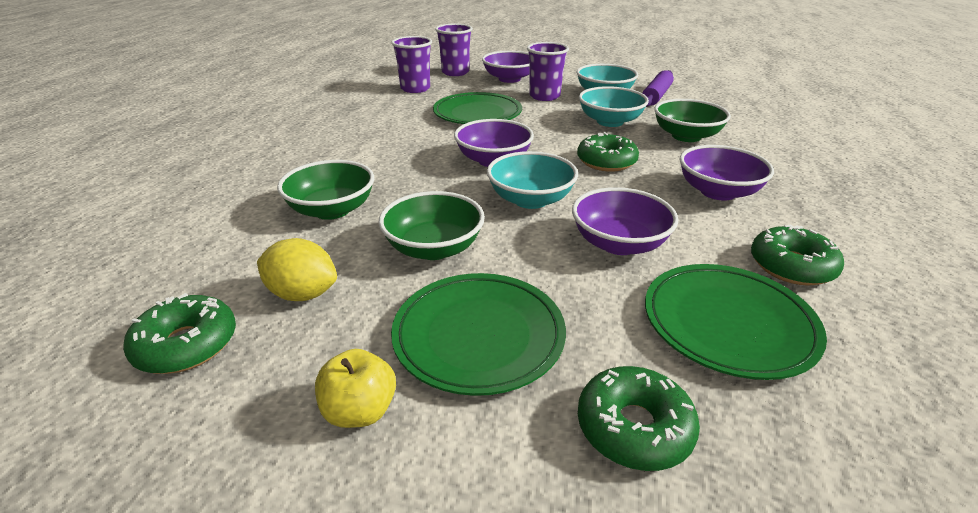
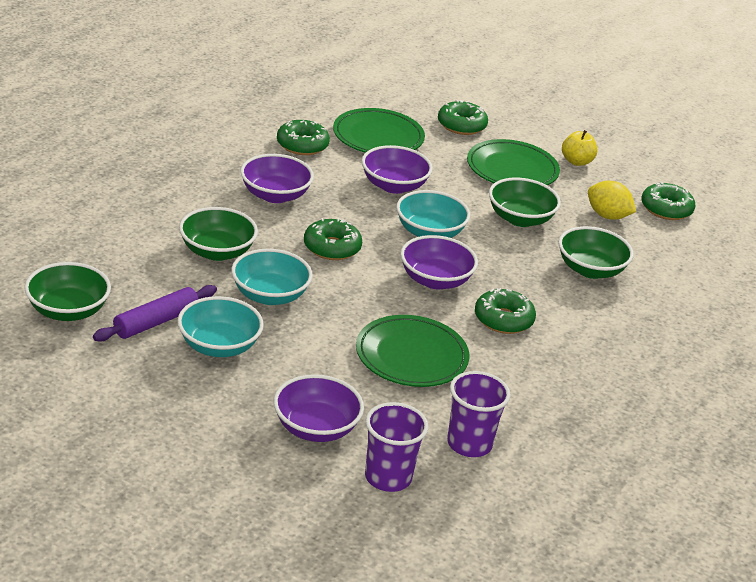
camera: 165 degrees left, 0 degrees up
(416, 148) = (503, 319): none -> green donut
(544, 96) = (301, 366): purple cup -> none
(711, 90) = (68, 311): none -> green bowl

